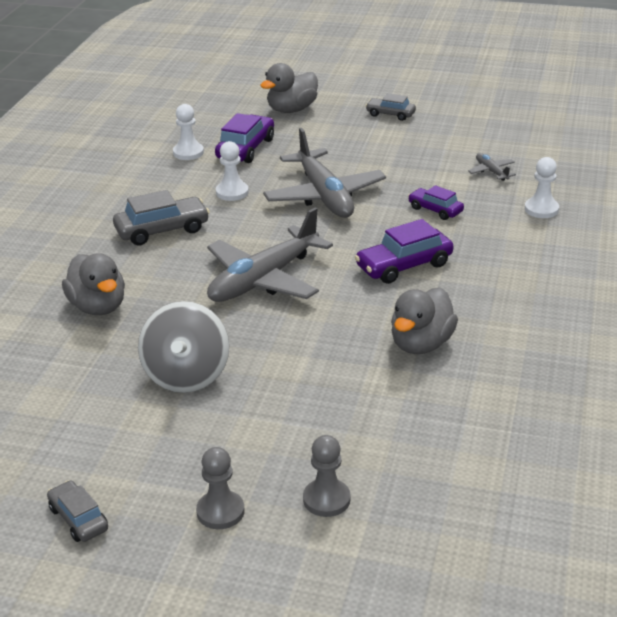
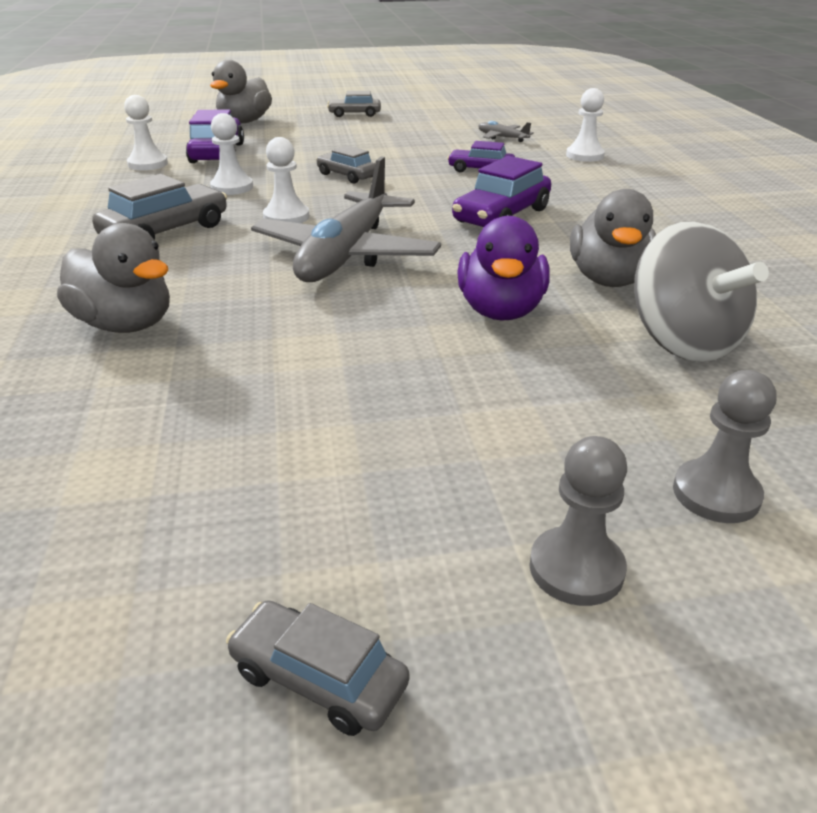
camera: 25 degrees left, 0 degrees up
(186, 376) = (334, 379): grey spinning top -> grey spinning top (682, 342)
(249, 233) = (286, 217): none -> white pawn
(323, 352) = (500, 311): none -> purple duck
(324, 196) = (347, 175): grey plane -> grey car

